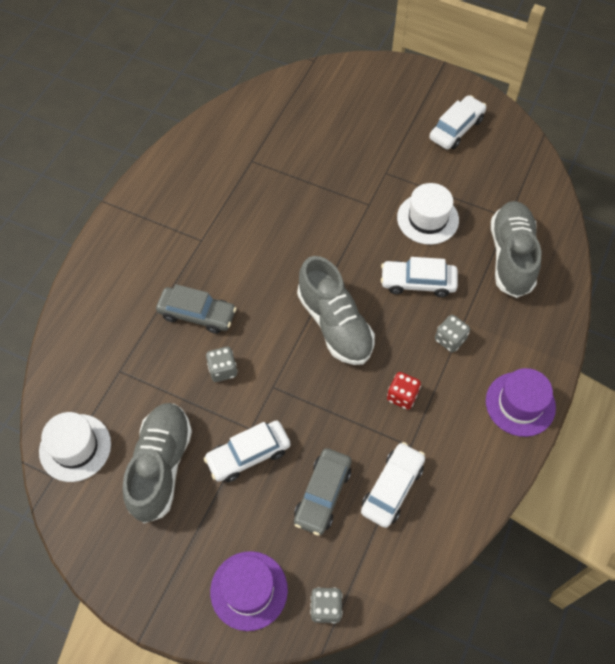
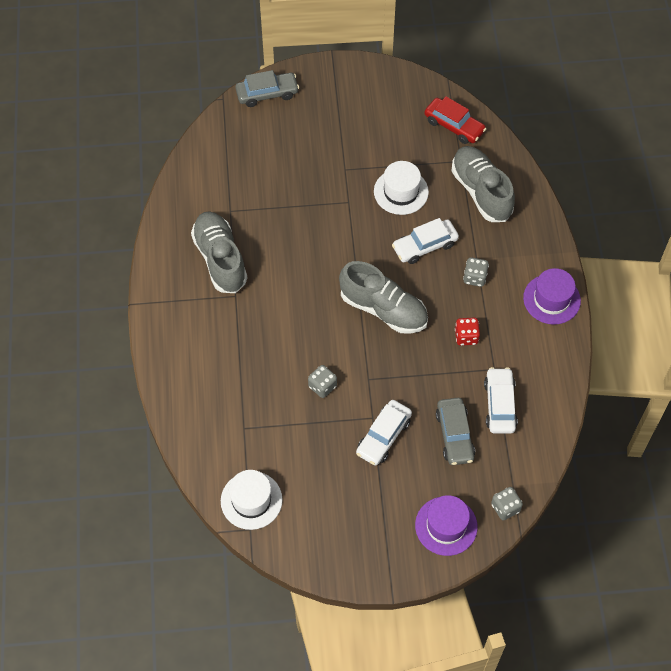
camera: 30 degrees left, 0 degrees up
(161, 466) = (325, 479): grey shoe -> grey shoe (220, 259)
(197, 314) = (273, 355): grey car -> grey car (267, 94)
(456, 129) = (377, 106): white car -> none
(522, 181) = (454, 126): none -> red car

